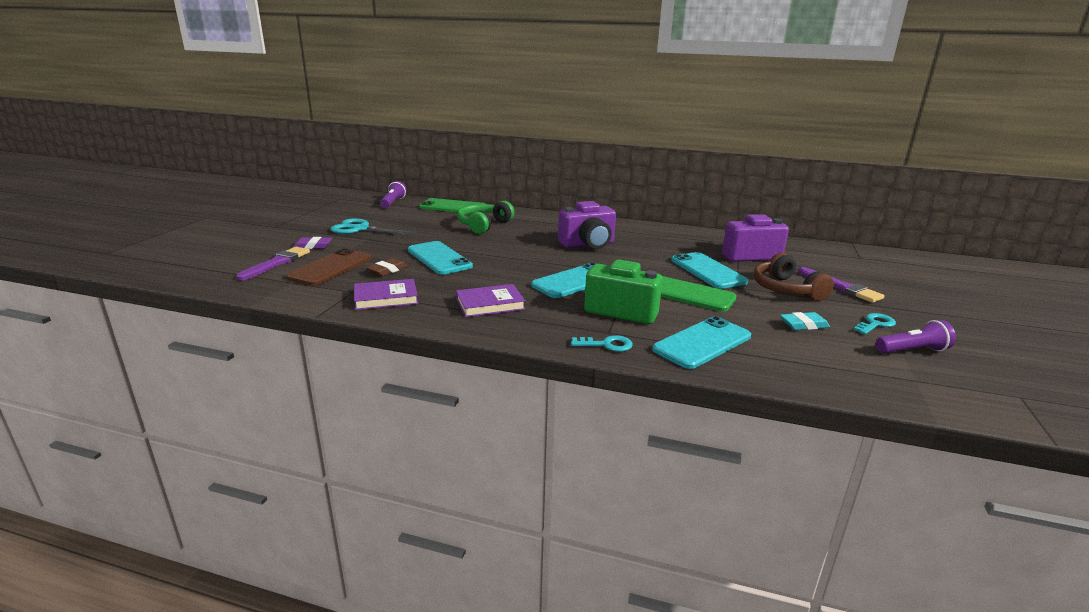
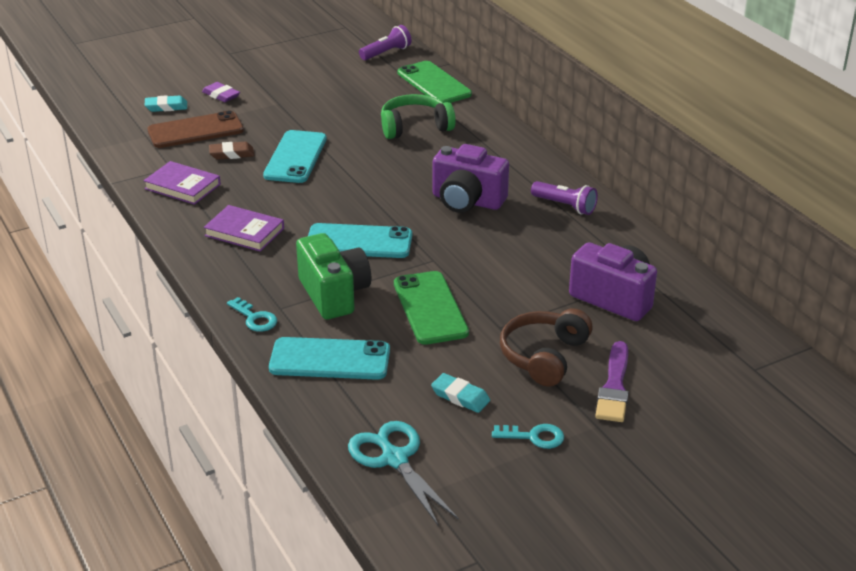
camera: 45 degrees right, 10 degrees up
(277, 263) = (166, 107): purple brush -> turquoise eraser
(360, 229) = (292, 86): turquoise scissors -> turquoise scissors (394, 459)
(708, 271) = (516, 294): turquoise phone -> none
(912, 350) = (496, 476): purple flashlight -> purple flashlight (565, 206)

